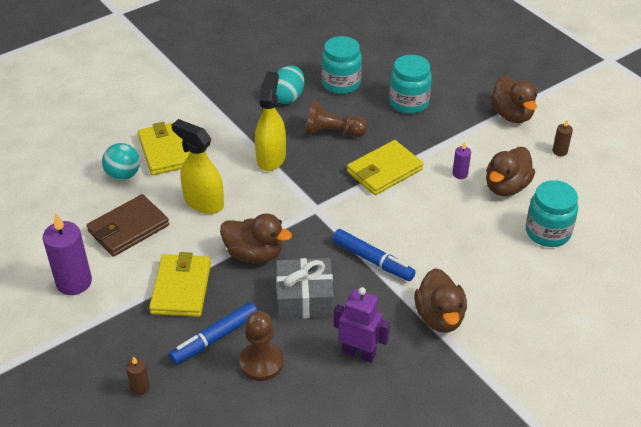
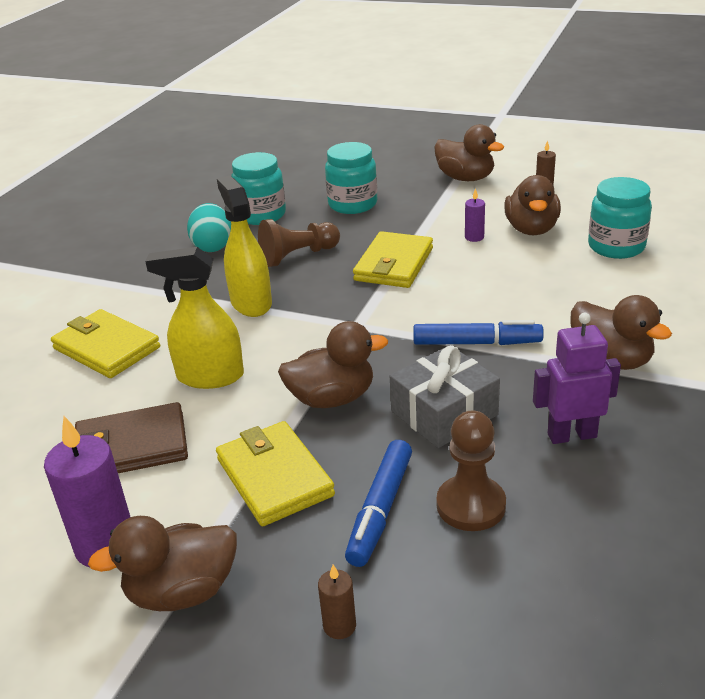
camera: 30 degrees left, 10 degrees down
(88, 328) = (182, 592): none -> brown duck
(123, 175) = (68, 394): turquoise ball -> none
(128, 228) = (131, 447): brown wallet -> brown wallet turned 60 degrees clockwise

